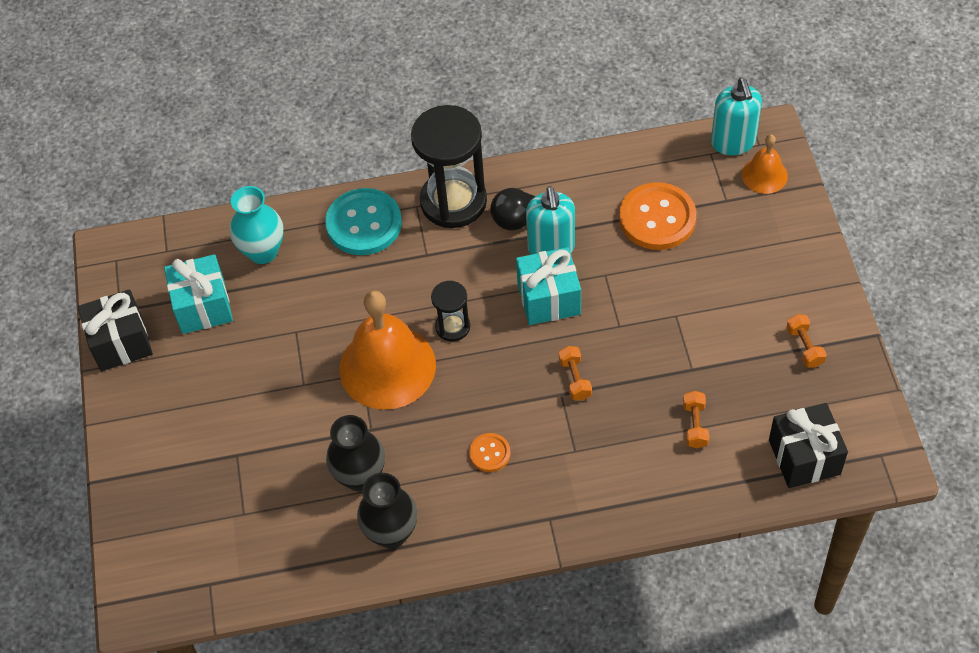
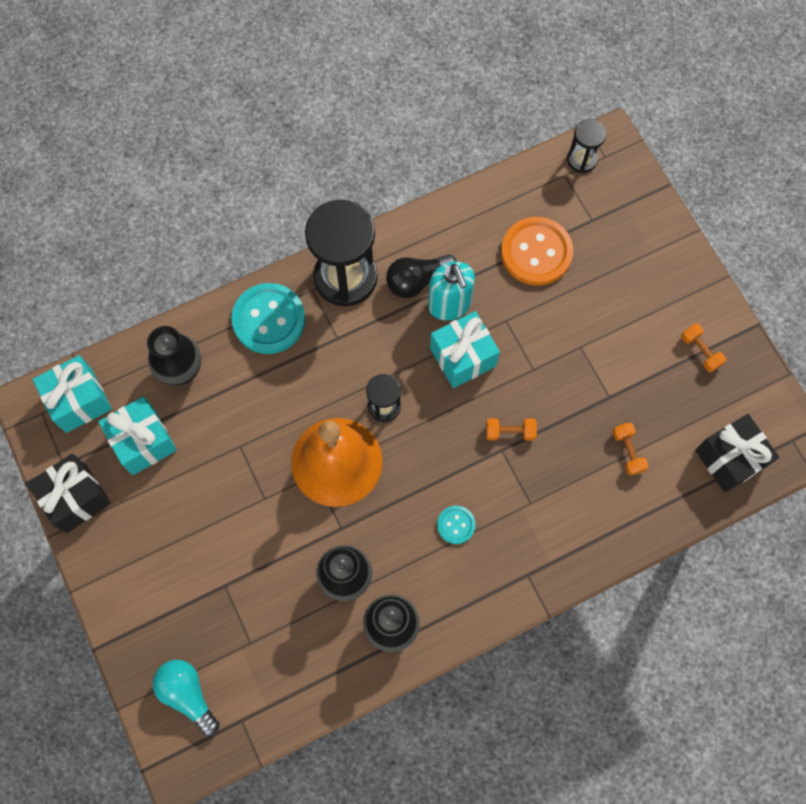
camera: 20 degrees left, 15 degrees up
(155, 257) = (79, 401): none -> turquoise gift
(165, 546) = (188, 694): none -> turquoise light bulb
(263, 252) = (182, 371): turquoise vase -> black vase
(490, 453) = (456, 525): orange button -> turquoise button
(575, 379) = (510, 432): orange dumbbell -> orange dumbbell turned 60 degrees counterclockwise
(733, 142) = (582, 159): turquoise soap dispenser -> black hourglass
(764, 175) = (618, 187): orange bell -> none

